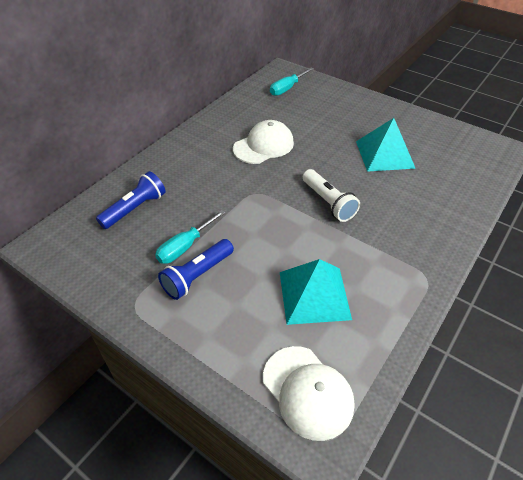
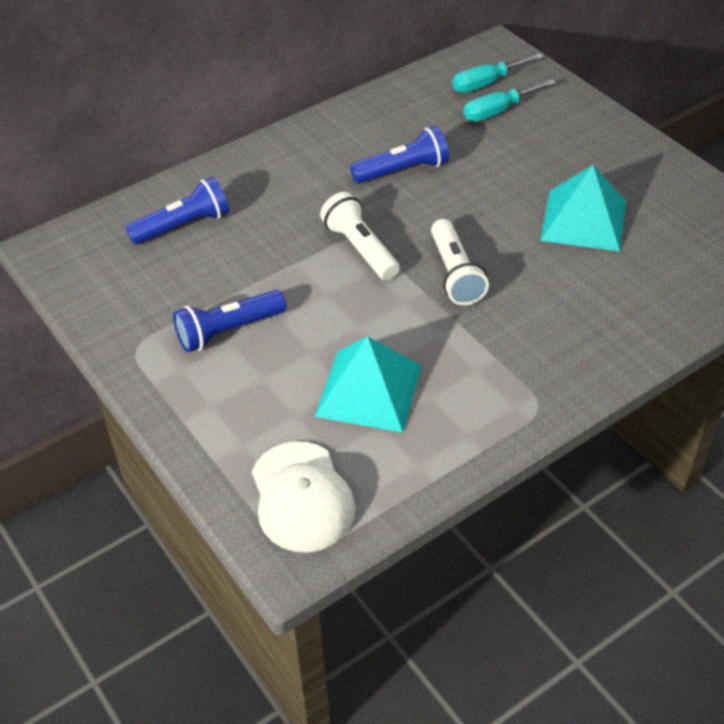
camera: 20 degrees right, 0 degrees up
(185, 246) = (228, 290): turquoise screwdriver -> turquoise screwdriver (499, 111)
(261, 199) = (360, 249): none -> white flashlight
(263, 146) = (403, 170): white cap -> blue flashlight

